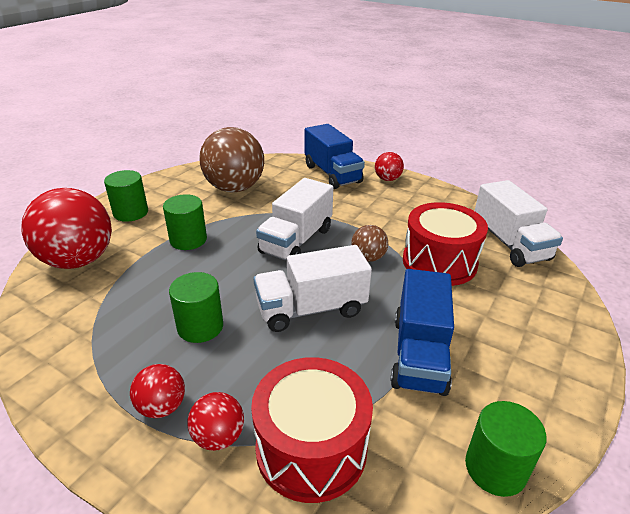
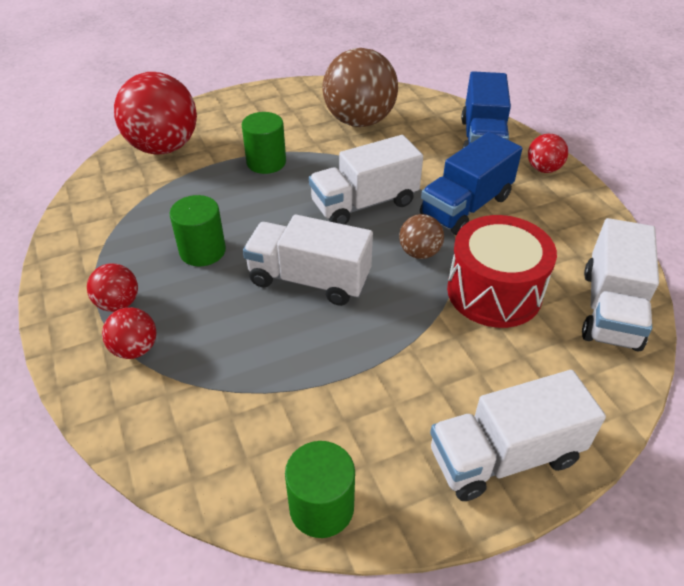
camera: 35 degrees right, 10 degrees up
(131, 213) = (242, 115): green cylinder -> none
(311, 448) = (191, 397): red drum -> none
(419, 354) = (365, 372): blue truck -> blue truck (466, 206)
(556, 360) = (504, 456): none -> white truck

